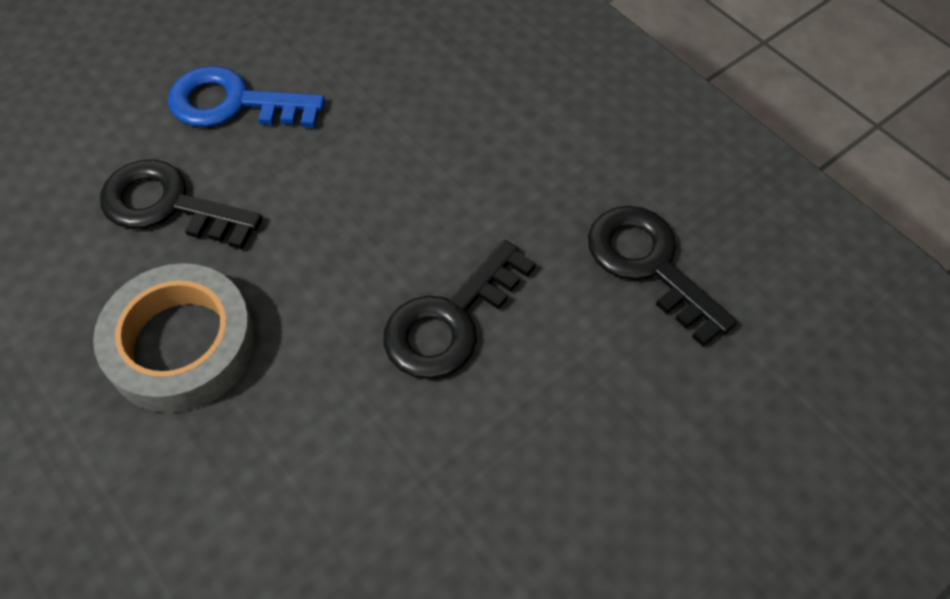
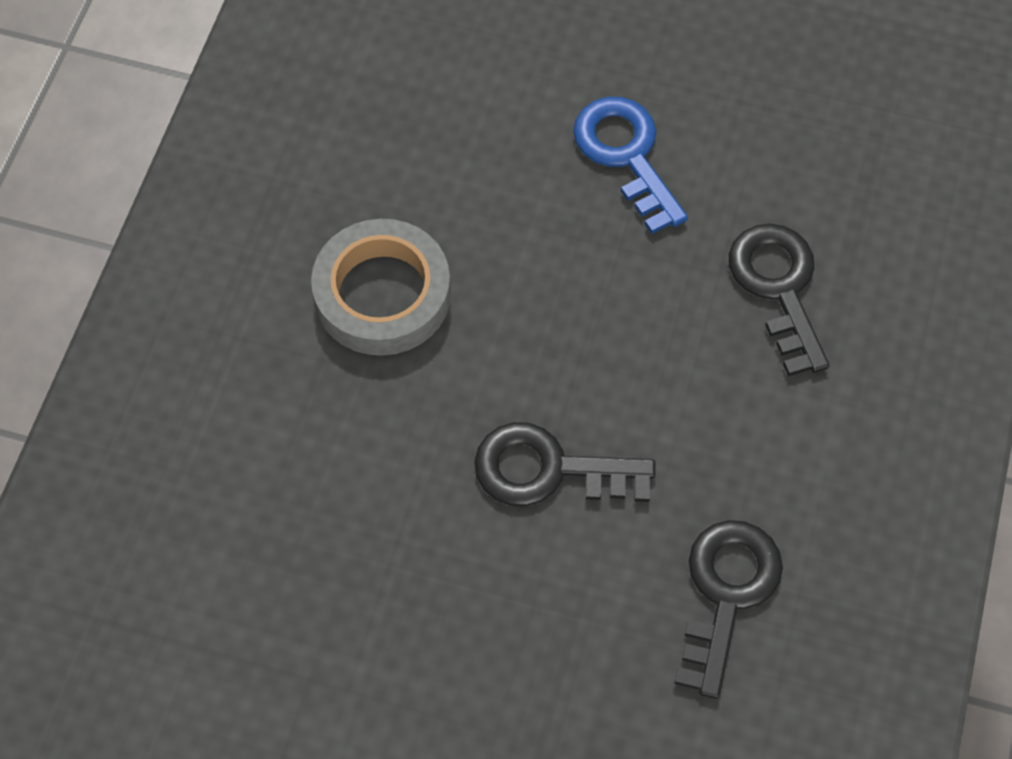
camera: 55 degrees right, 5 degrees up
(169, 205) = (491, 188): black key -> black key (778, 288)

